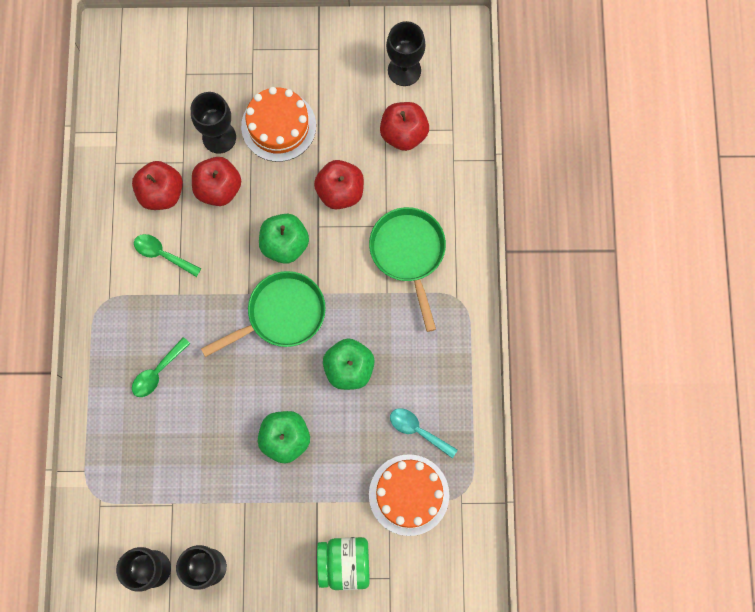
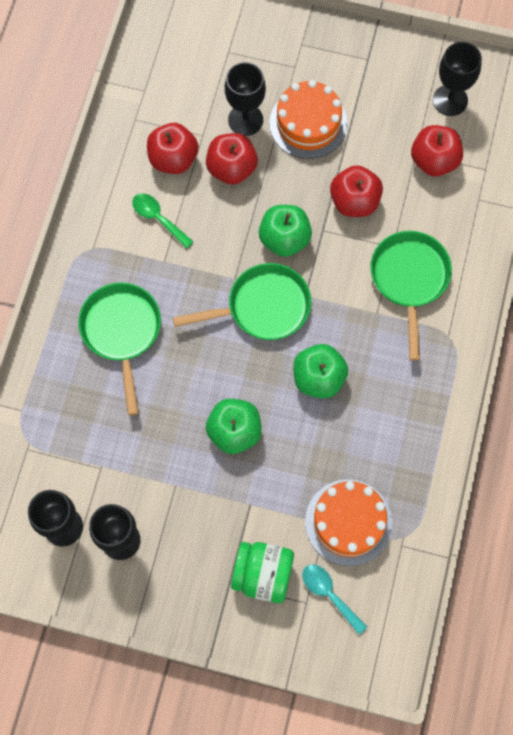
camera: 15 degrees right, 5 degrees down
(157, 372) = (122, 332): green spoon -> green pan
(418, 430) = (374, 459): turquoise spoon -> turquoise spoon (329, 594)

